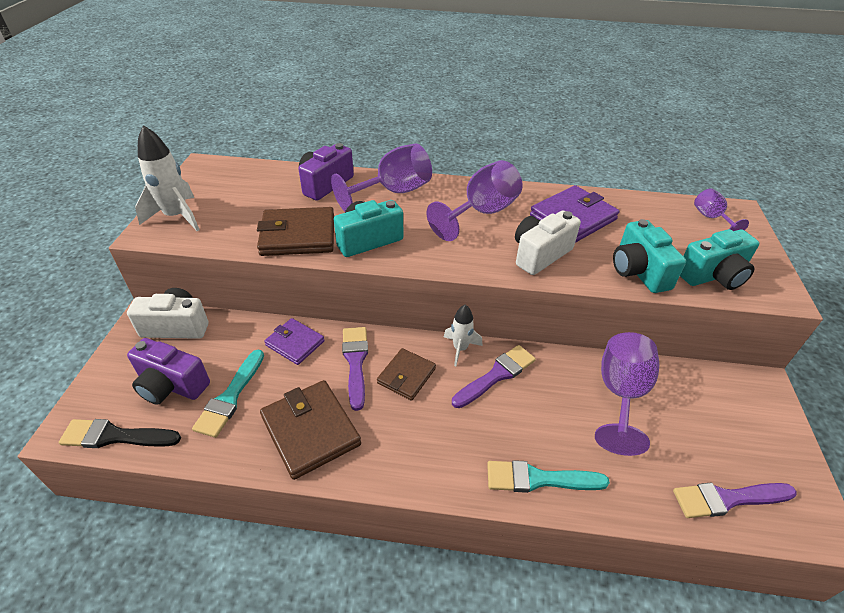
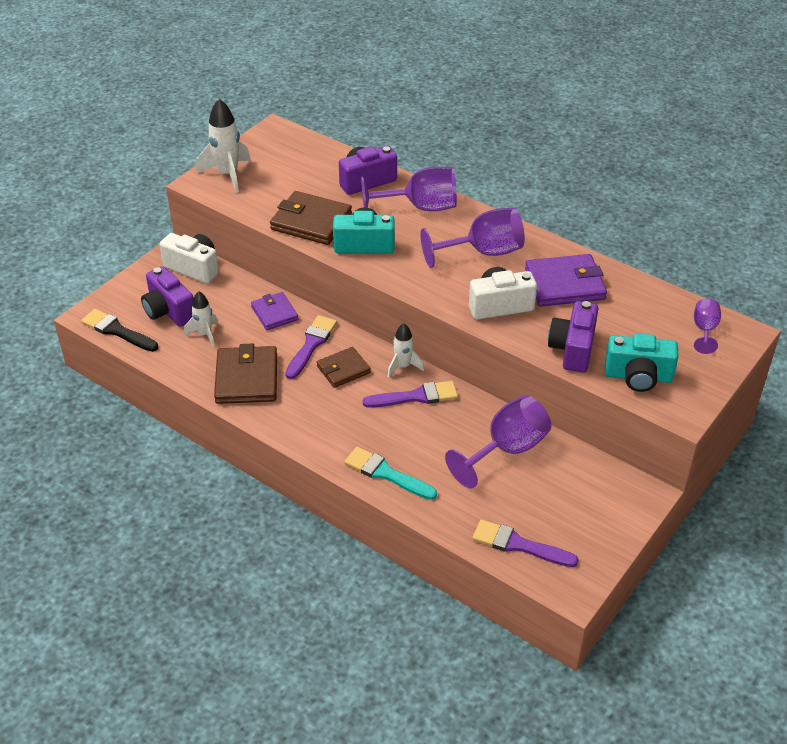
camera: 30 degrees right, 0 degrees up
(230, 397) = (205, 334): turquoise brush -> white rocket
(638, 271) = (572, 349): turquoise camera -> purple camera

